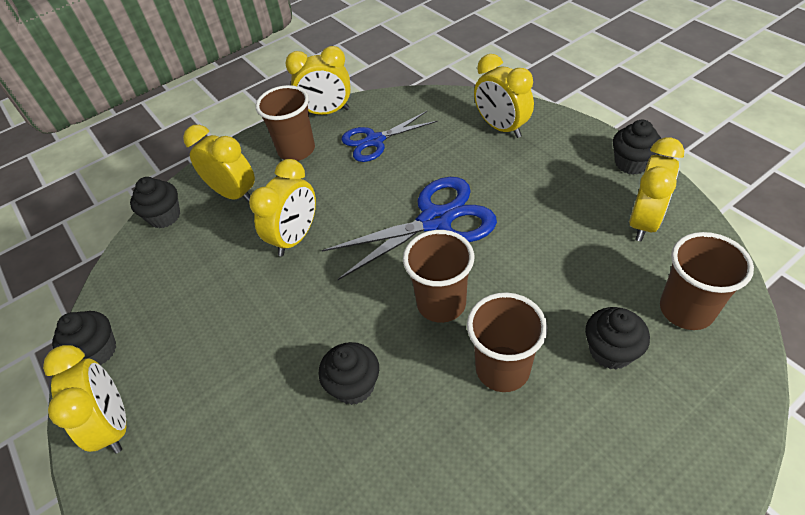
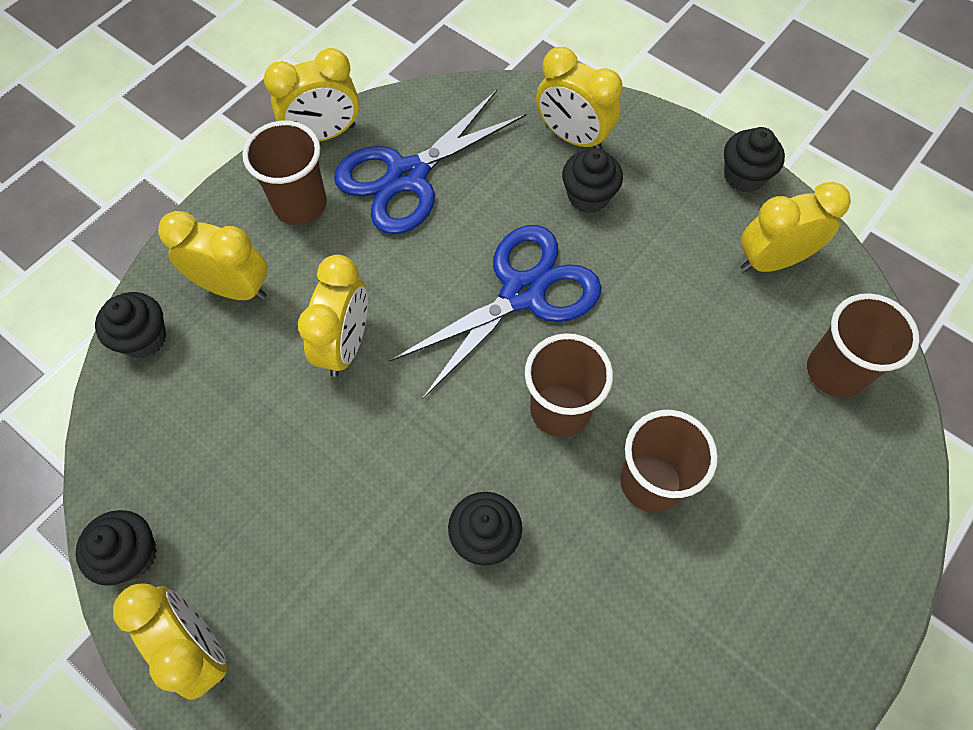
camera: 20 degrees left, 15 degrees up
(375, 141) = (407, 176): blue scissors -> blue scissors, size x1.53
(610, 351) = (763, 438): black cupcake -> black cupcake (588, 196)
(644, 222) = (772, 260): yellow clock -> yellow clock turned 120 degrees counterclockwise

